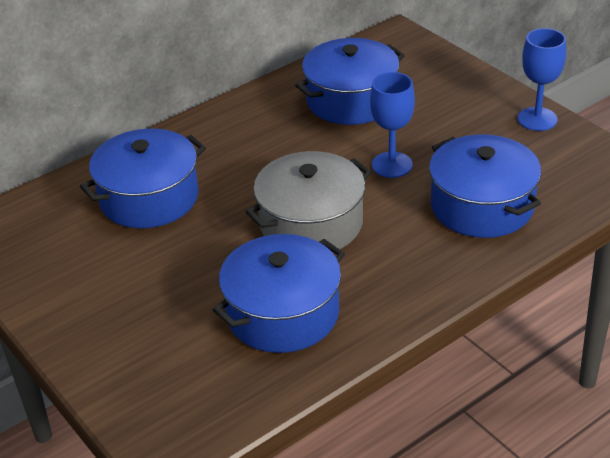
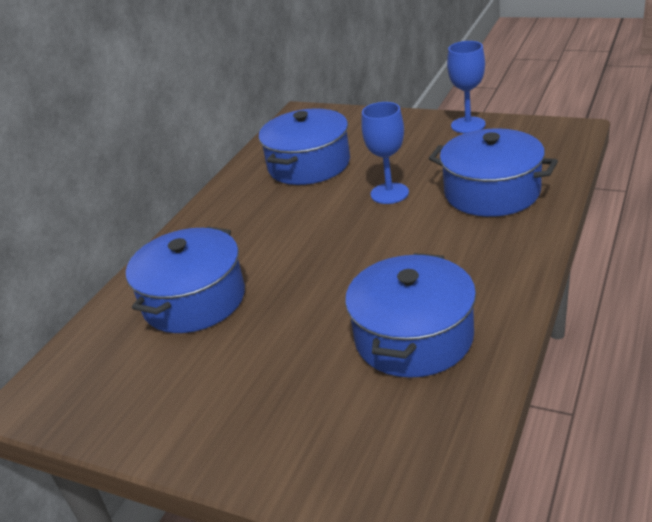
camera: 25 degrees left, 5 degrees down
(311, 223) = (365, 259): grey pot -> none

